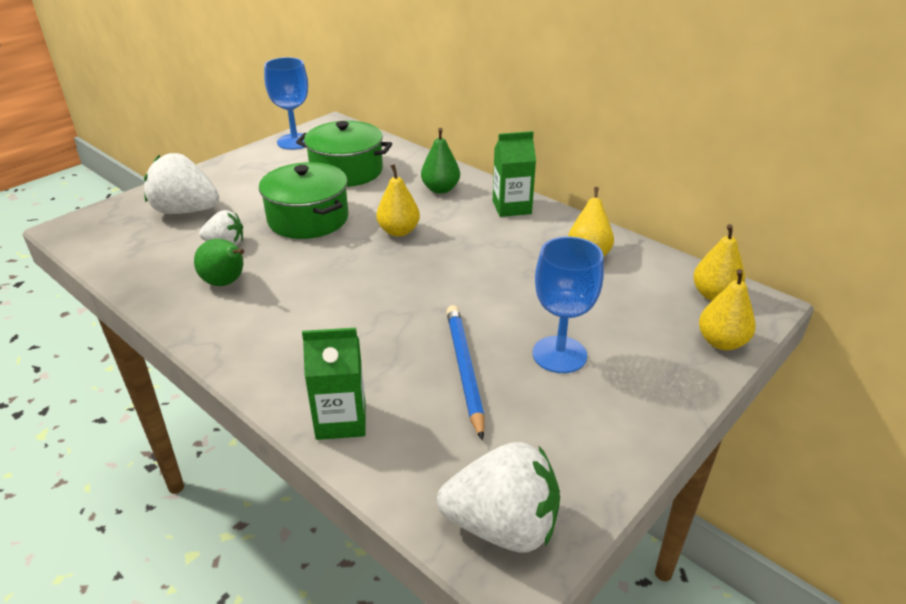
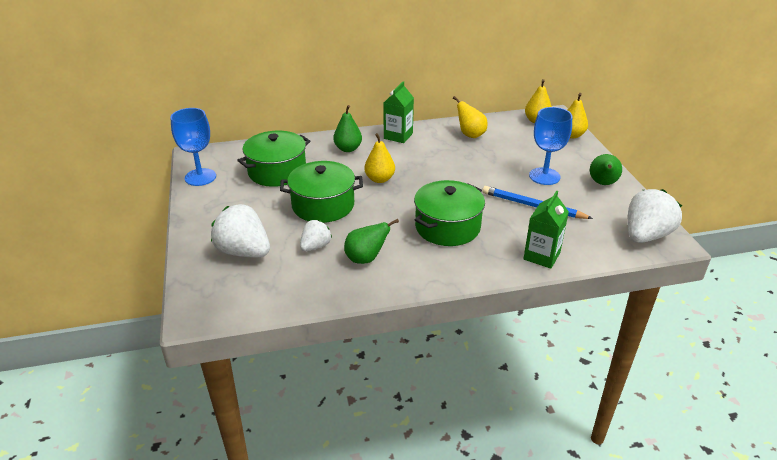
camera: 55 degrees left, 0 degrees up
(186, 211) = (244, 252): white strawberry -> white strawberry turned 75 degrees clockwise
(341, 315) = (447, 227): none -> green pot
(612, 423) = (602, 183): none -> green pear

